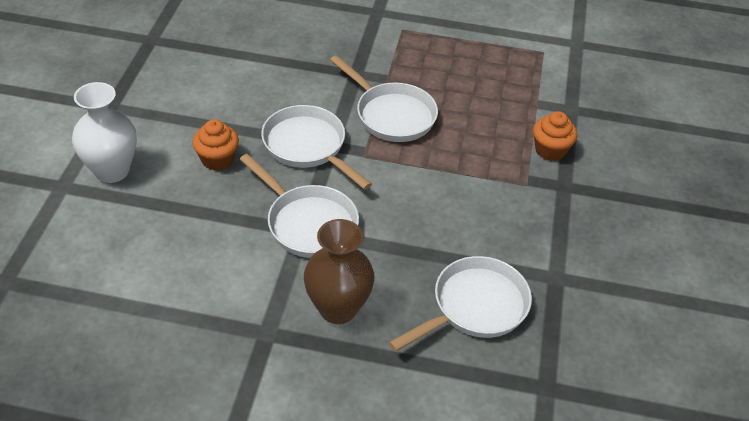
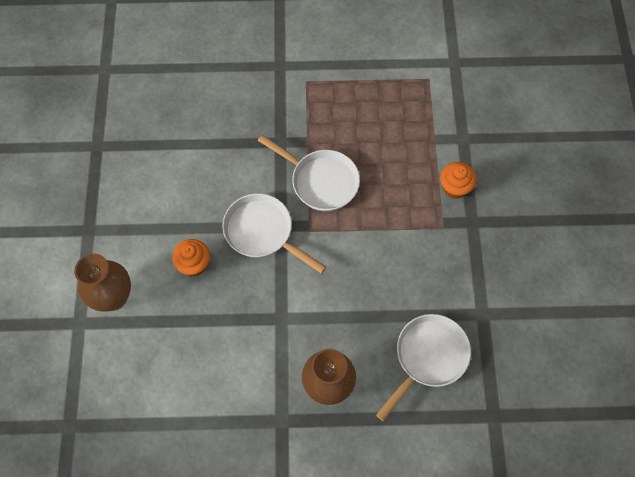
camera: 10 degrees left, 20 degrees up
(112, 170) = (113, 297): white vase -> brown vase
(308, 223) = (284, 310): white pan -> none

